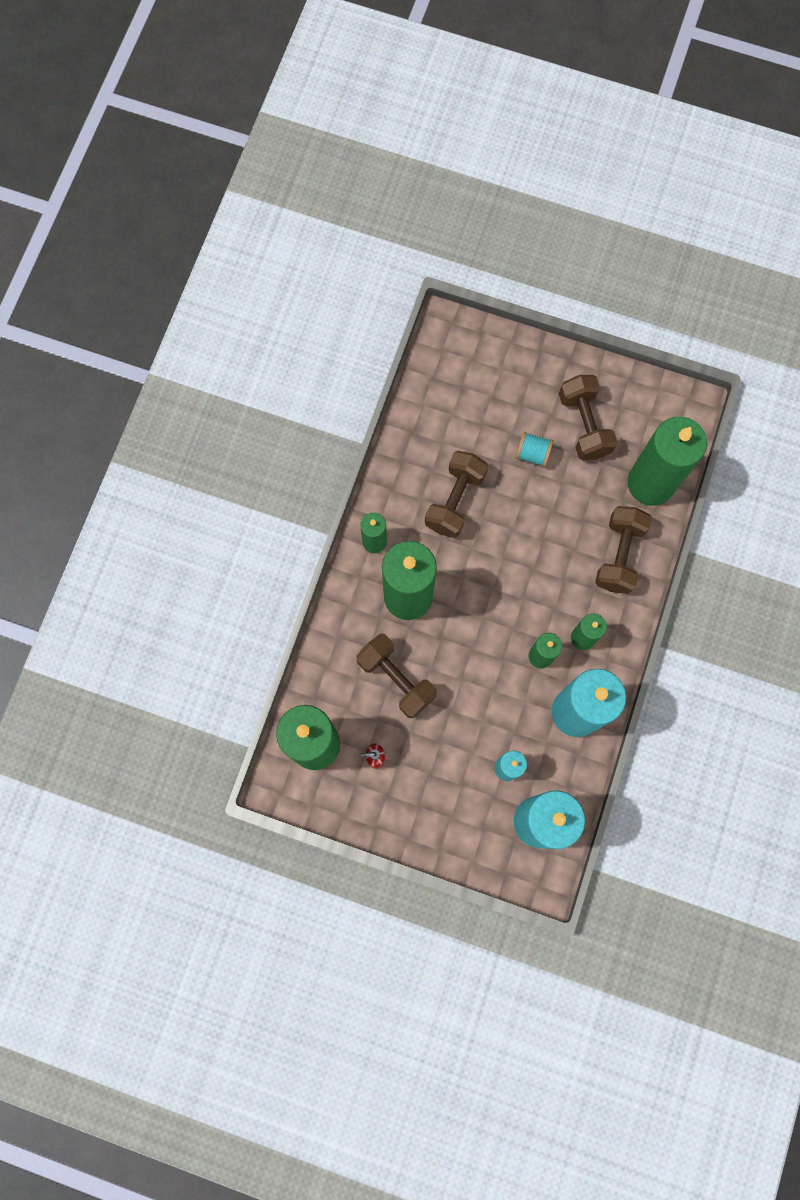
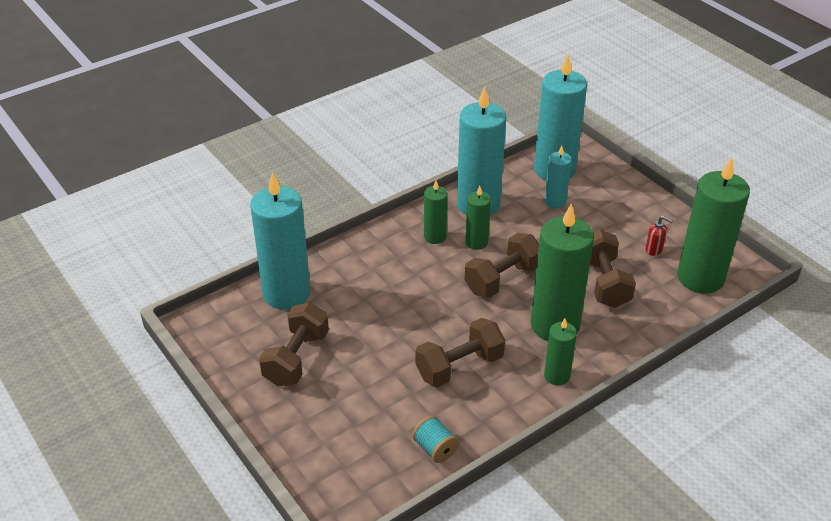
camera: 145 degrees left, 35 degrees down
(532, 454) = (361, 363): turquoise spool -> turquoise spool (435, 448)
(619, 555) = (359, 266): brown dumbbell -> brown dumbbell (502, 279)
(650, 483) = (286, 293): green candle -> turquoise candle

